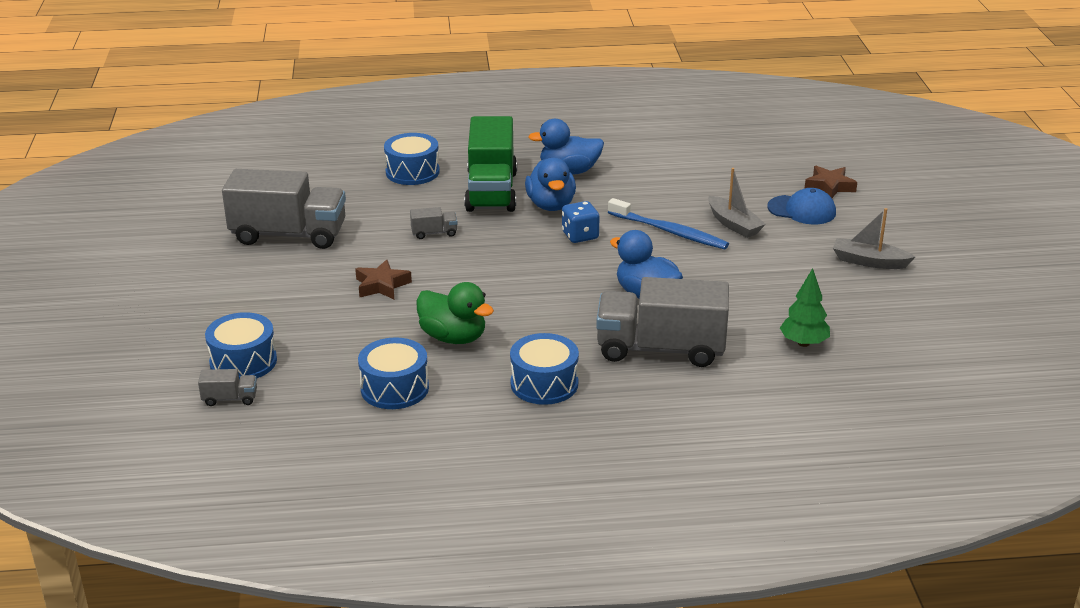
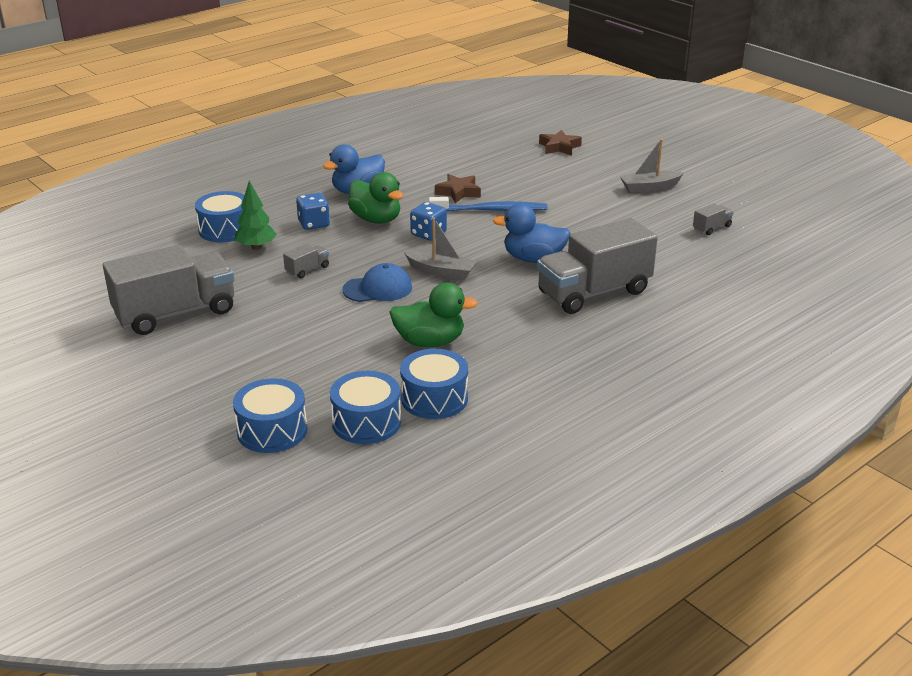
camera: 35 degrees left, 0 degrees up
(230, 398) = (300, 465): grey truck -> grey truck (711, 228)
(382, 285) = (316, 324): brown star -> brown star (458, 192)
(491, 191) = (314, 224): green truck -> blue dice
(544, 384) = (545, 349): blue drum -> blue drum (366, 422)
(551, 205) = (376, 219): blue duck -> green duck
(734, 224) = (529, 191): grey boat -> grey boat (441, 271)
(802, 210) = (562, 168): blue cap -> blue cap (378, 288)
(803, 343) = (680, 254): green tree -> green tree (256, 247)

